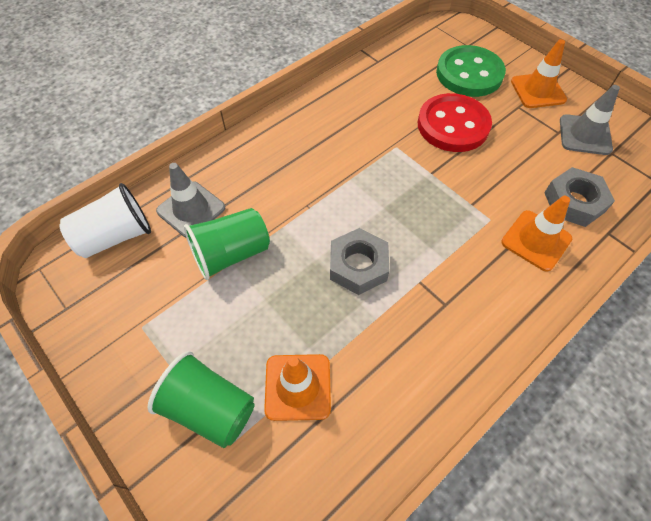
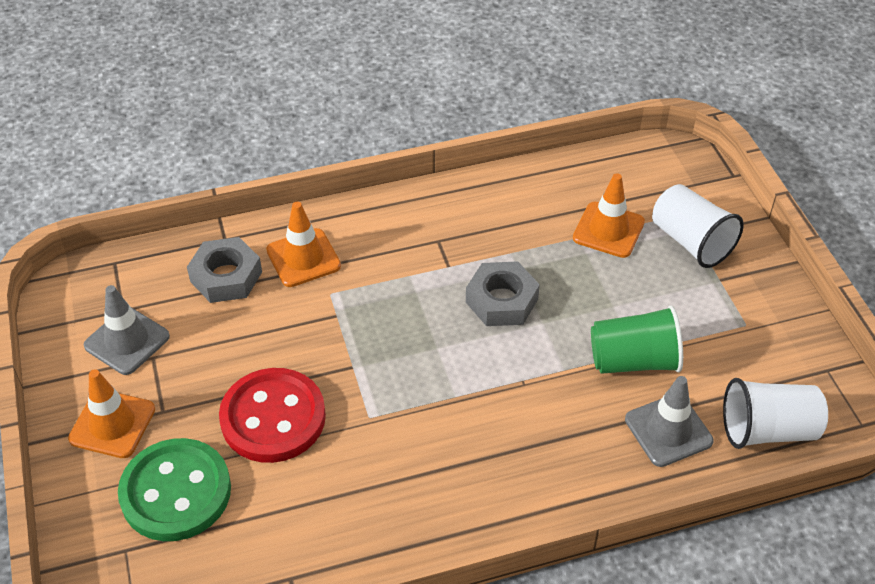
camera: 155 degrees left, 10 degrees down
(210, 408) = (691, 241): green cup -> white cup

